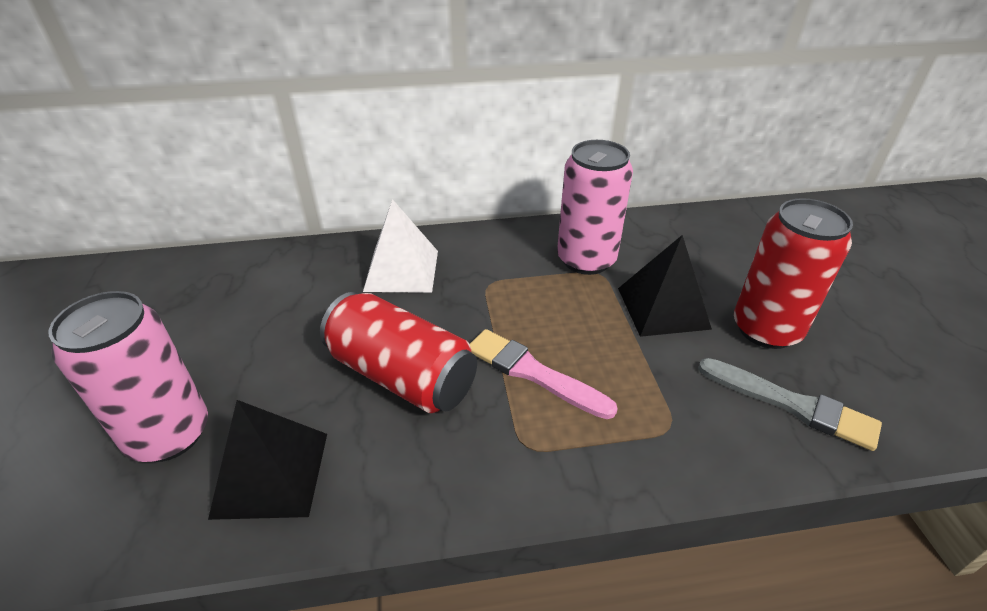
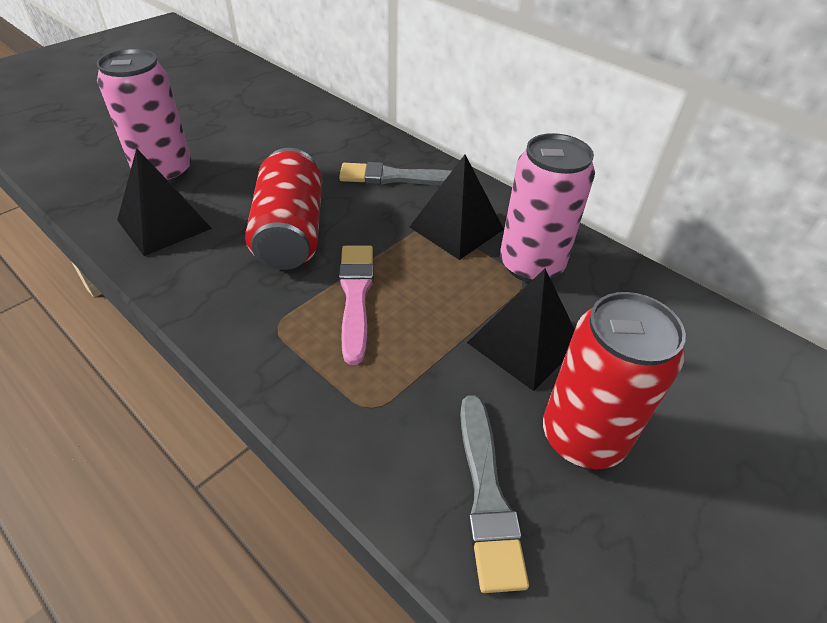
camera: 50 degrees right, 5 degrees up
(402, 270) = (395, 177): white pyramid -> grey brush
(506, 272) = (456, 228): none -> black pyramid

